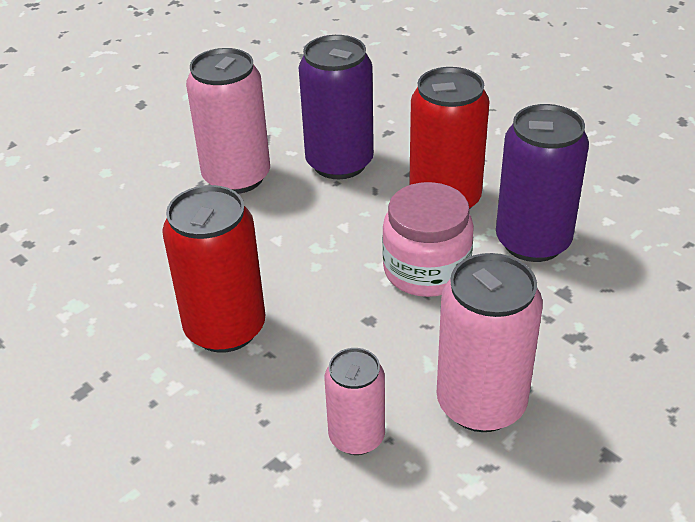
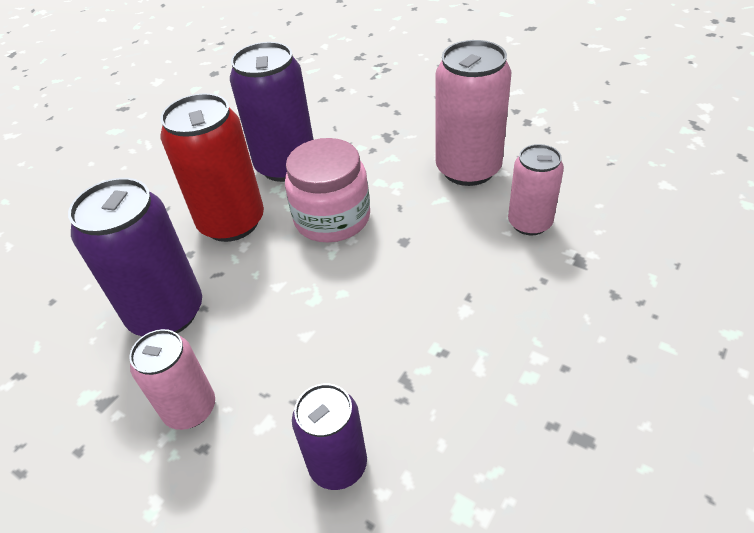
camera: 100 degrees left, 5 degrees up
(148, 246) = (338, 464): none -> purple can
(225, 328) = (448, 340): red can -> none
(236, 177) = (190, 409): pink can -> pink can, size x0.61

